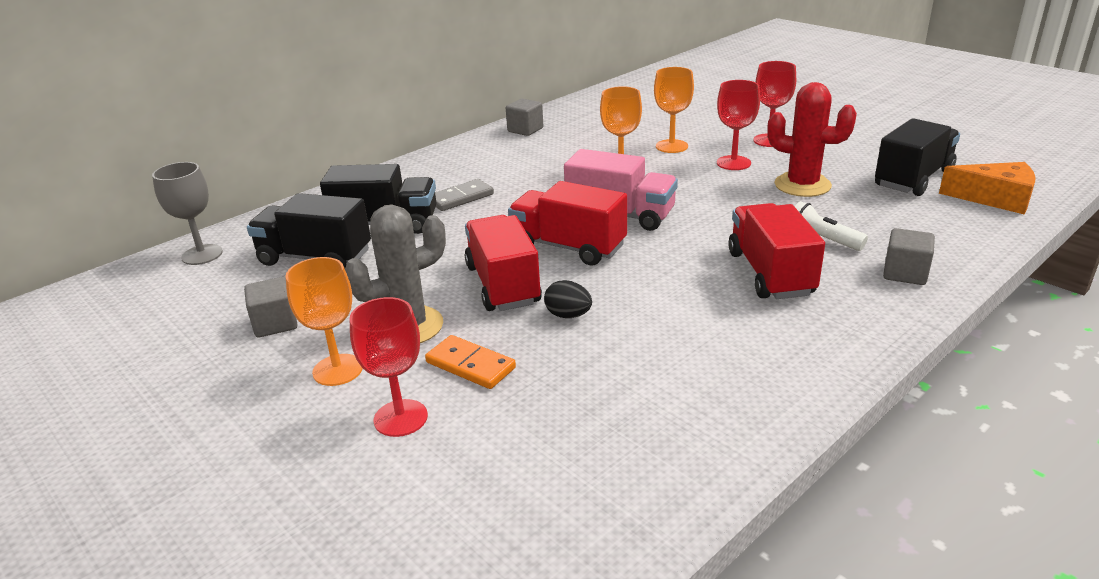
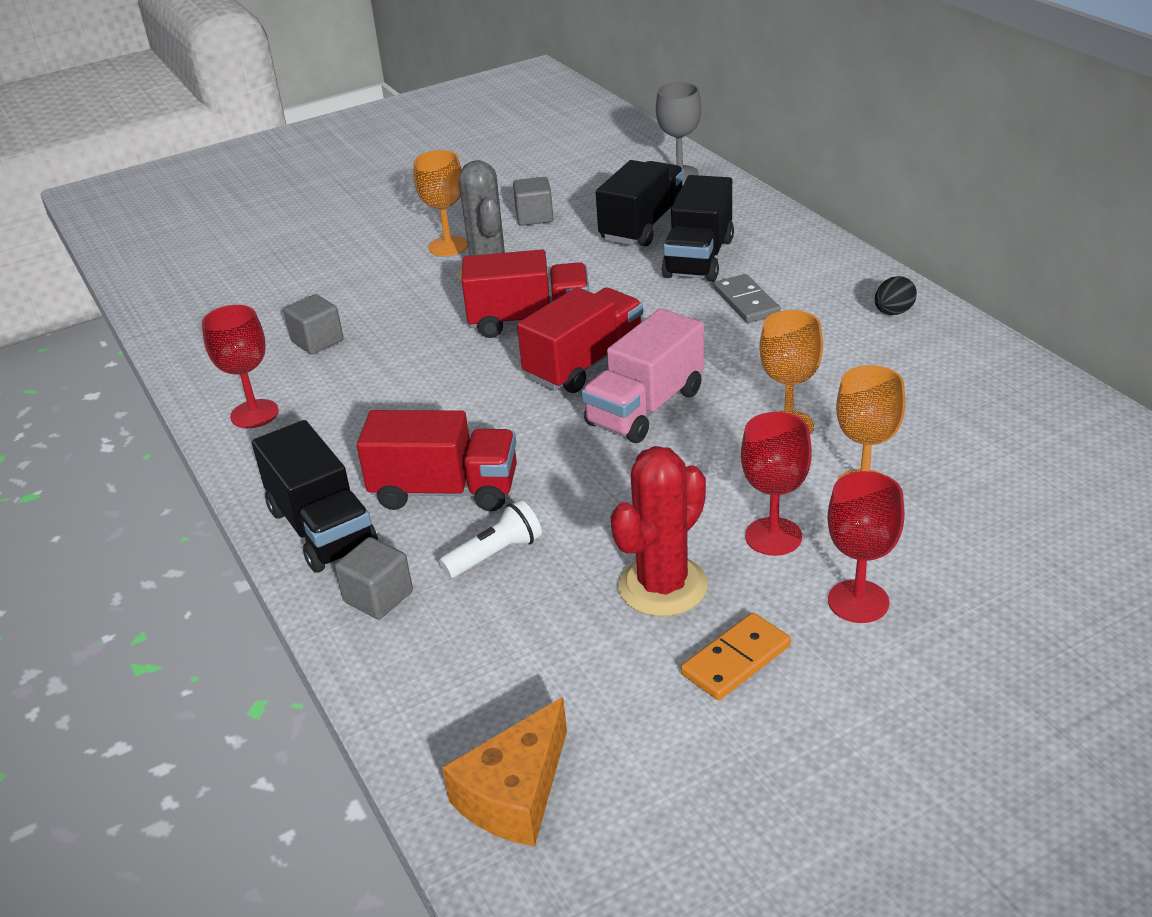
camera: 105 degrees right, 5 degrees up
(400, 418) = (369, 273): red goblet -> red goblet (254, 414)
(470, 365) = (412, 301): orange domino -> orange domino (736, 660)
(525, 130) = (974, 359): grey cube -> grey cube (317, 341)
(568, 315) = (452, 352): black egg -> black egg (893, 312)
(913, 179) = (632, 724): black truck -> black truck (322, 529)

